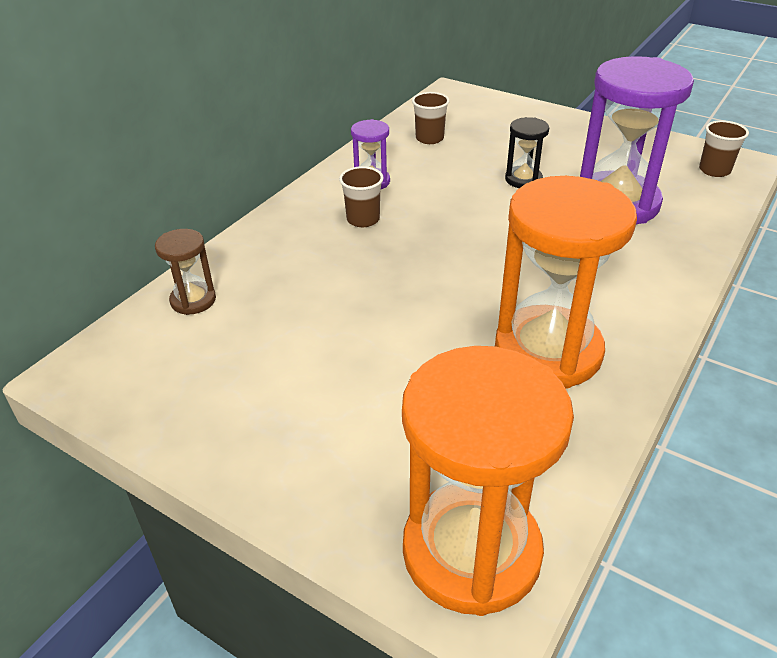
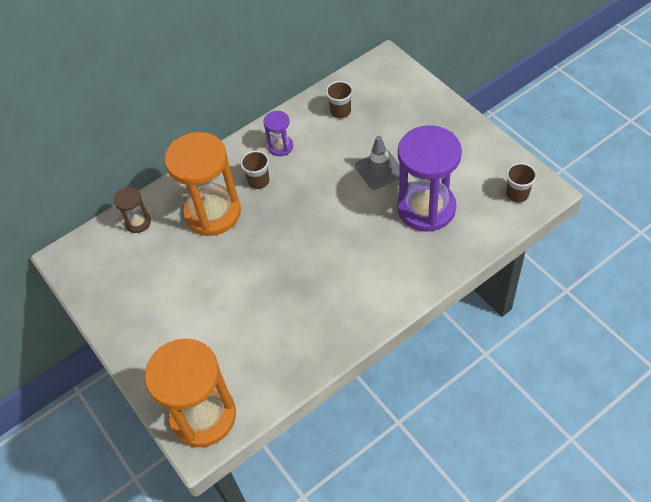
camera: 25 degrees right, 15 degrees up
(523, 179) = (379, 170): black hourglass -> grey traffic cone
(548, 351) = (307, 314): orange hourglass -> orange hourglass (213, 213)

